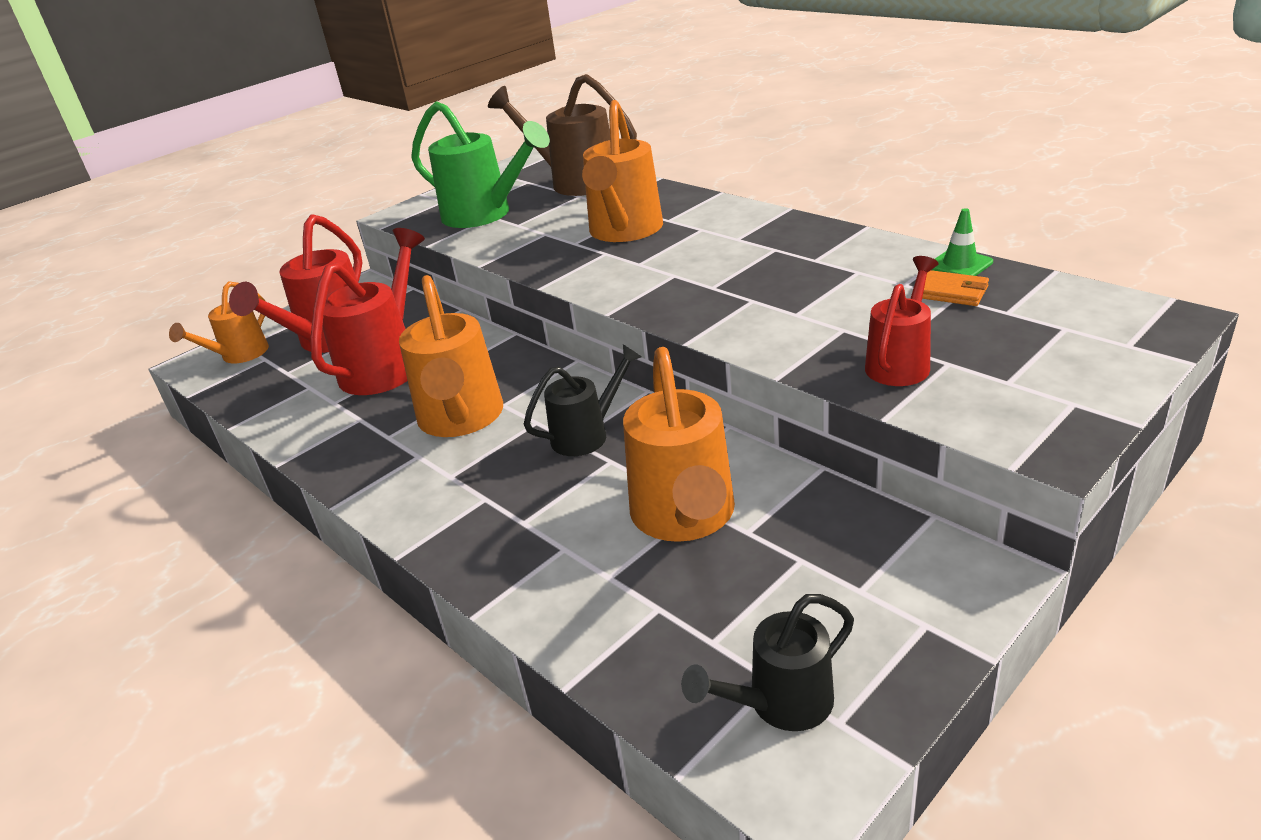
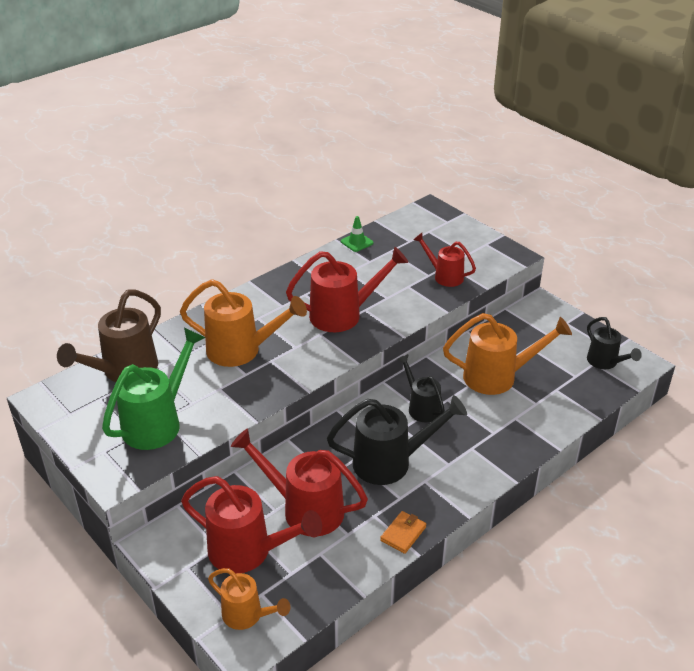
camera: 90 degrees left, 5 degrees up
(461, 419) = (390, 462): orange watering can -> black watering can
(730, 284) = (343, 315): none -> red watering can
(950, 292) = (384, 250): orange wallet -> orange wallet (403, 533)

